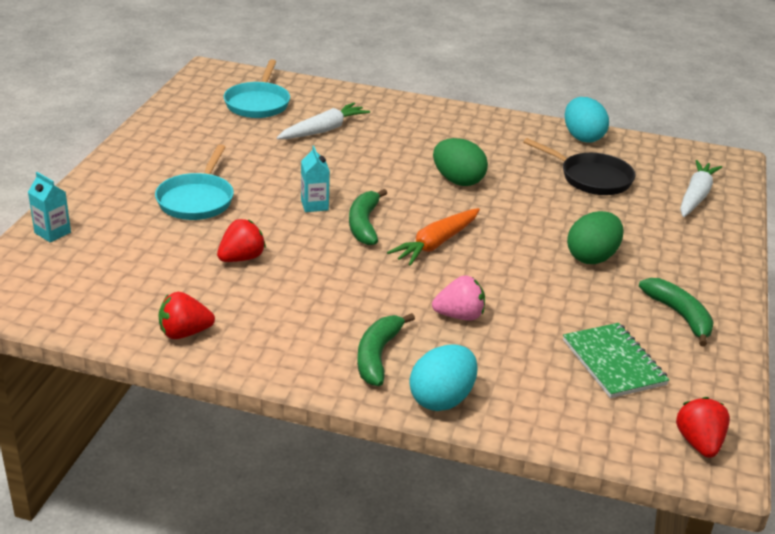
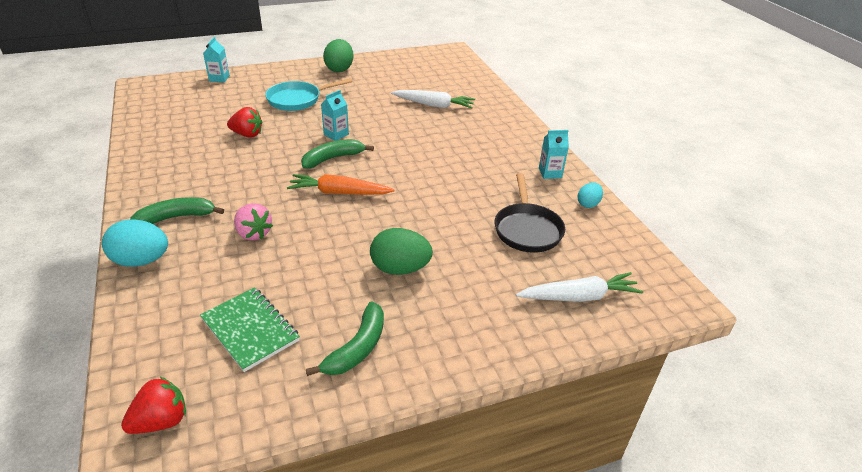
camera: 55 degrees right, 5 degrees up
(184, 333) = (151, 147): red strawberry -> none
(258, 103) = (435, 76): turquoise pan -> none
(458, 181) = (437, 173): green egg -> green egg (339, 69)
(519, 131) = (550, 173): none -> turquoise carton
(582, 137) = (588, 204): turquoise egg -> turquoise egg, size x0.58
(613, 362) = (250, 330): green notebook -> green notebook turned 75 degrees counterclockwise

